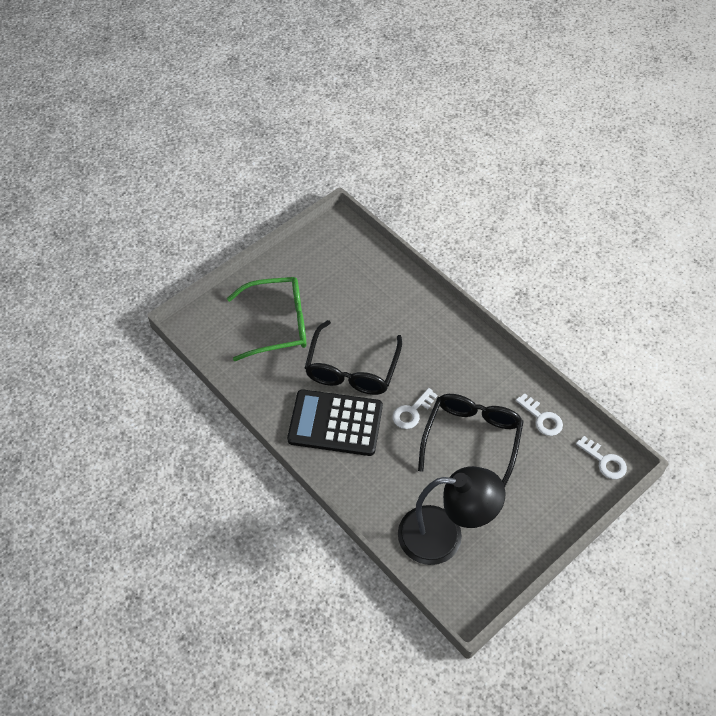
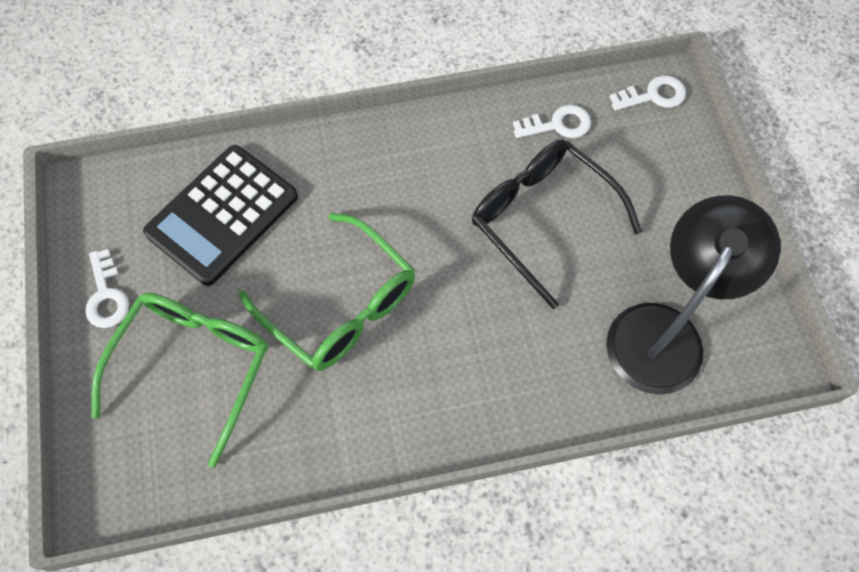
camera: 60 degrees left, 10 degrees up
(335, 423) = (414, 375): black calculator -> black calculator (222, 215)
(352, 369) = (340, 305): black glasses -> green glasses
(412, 412) = (458, 266): white key -> white key (106, 295)

